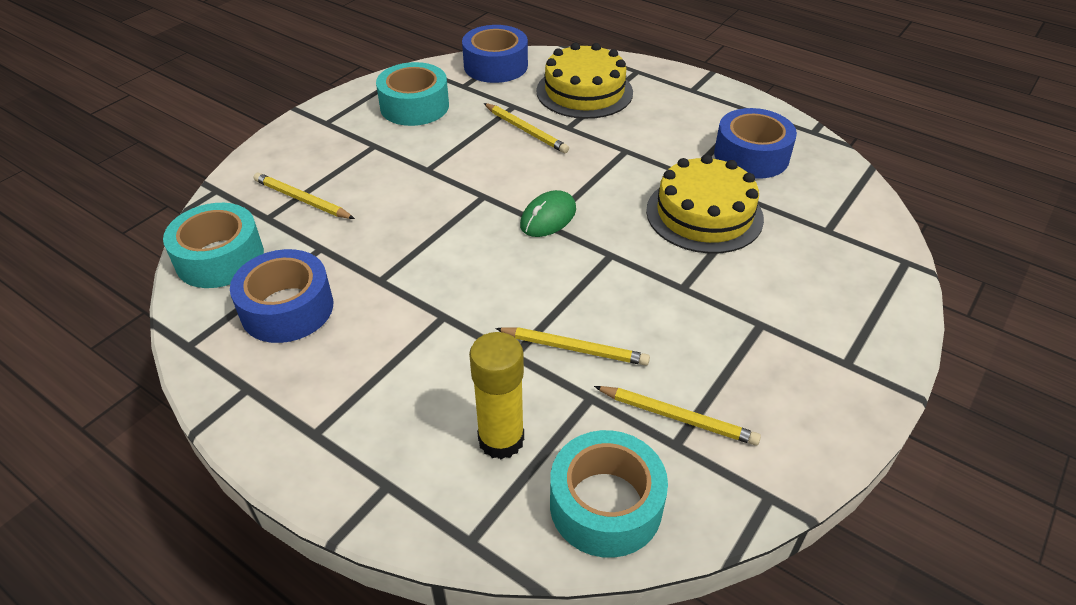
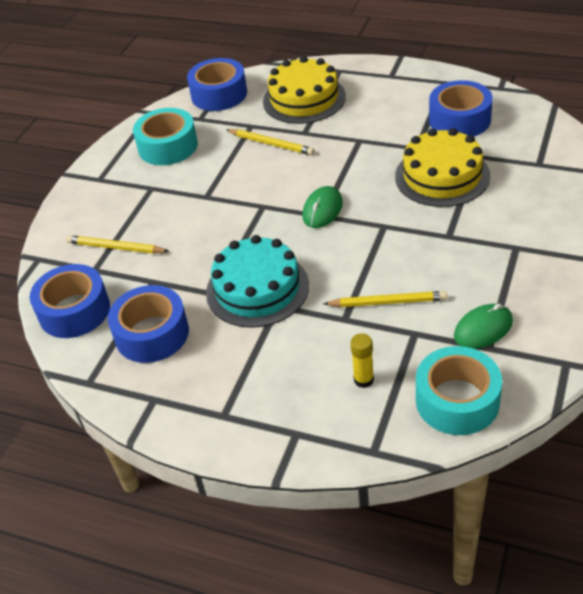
camera: 10 degrees left, 0 degrees up
(220, 258) = (74, 311): turquoise tape -> blue tape
(430, 289) = (257, 288): none -> turquoise cake
(501, 439) = (363, 380): yellow glue stick -> yellow glue stick, size x0.57
(678, 417) = (483, 329): yellow pencil -> green mouse

